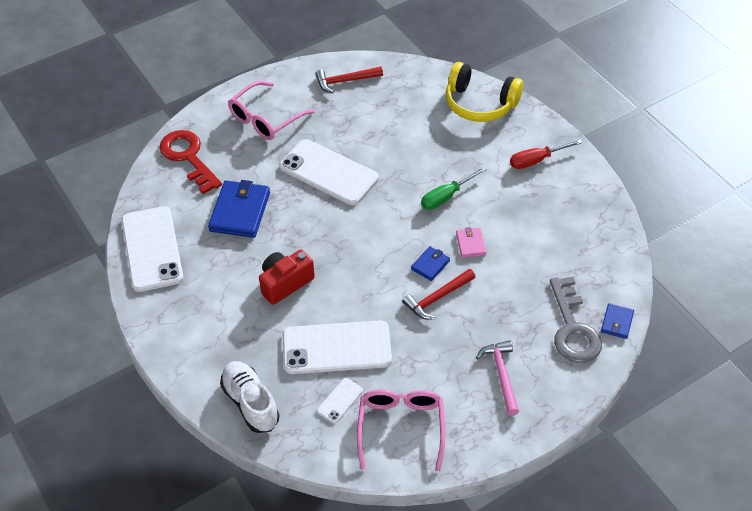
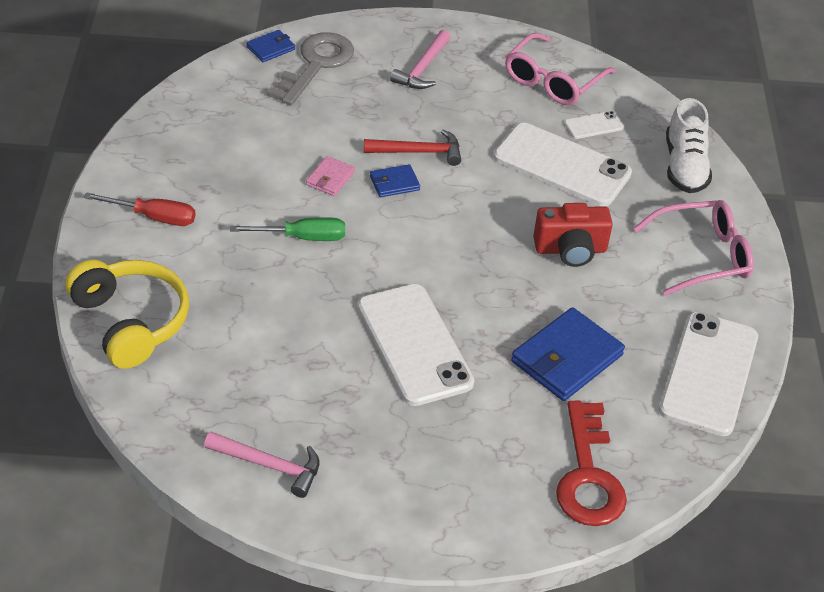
camera: 150 degrees left, 5 degrees down
(265, 119) = (435, 473): pink glasses -> pink glasses (702, 256)
(345, 81) = (269, 466): red hammer -> pink hammer

